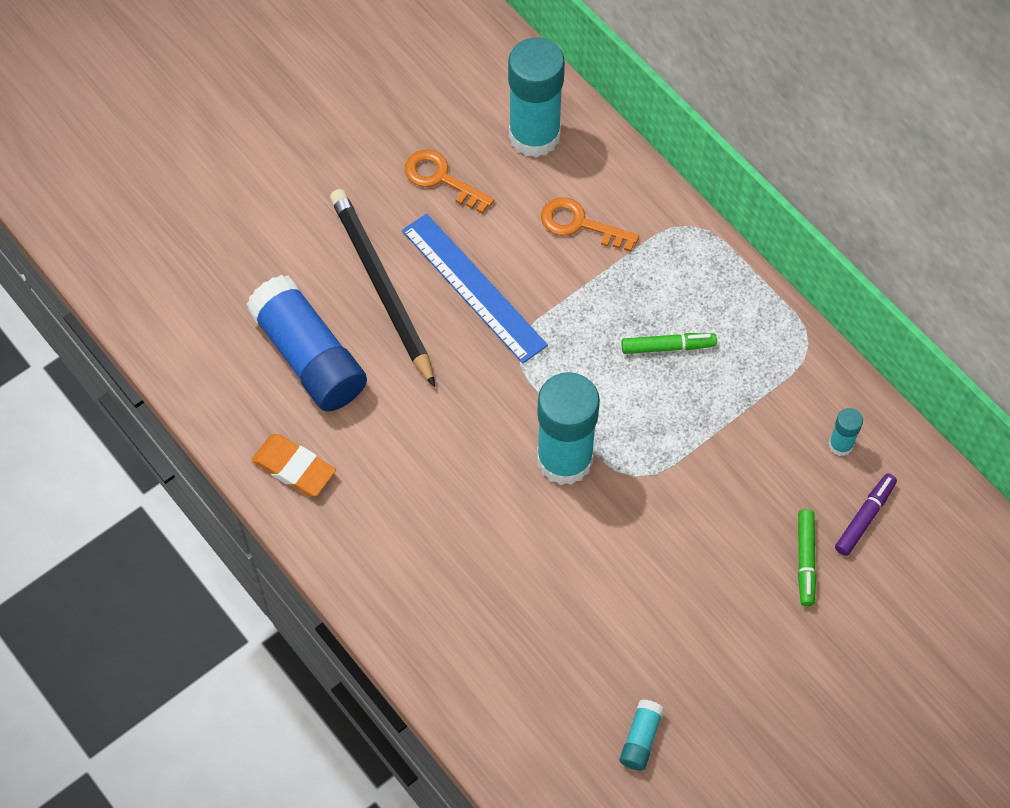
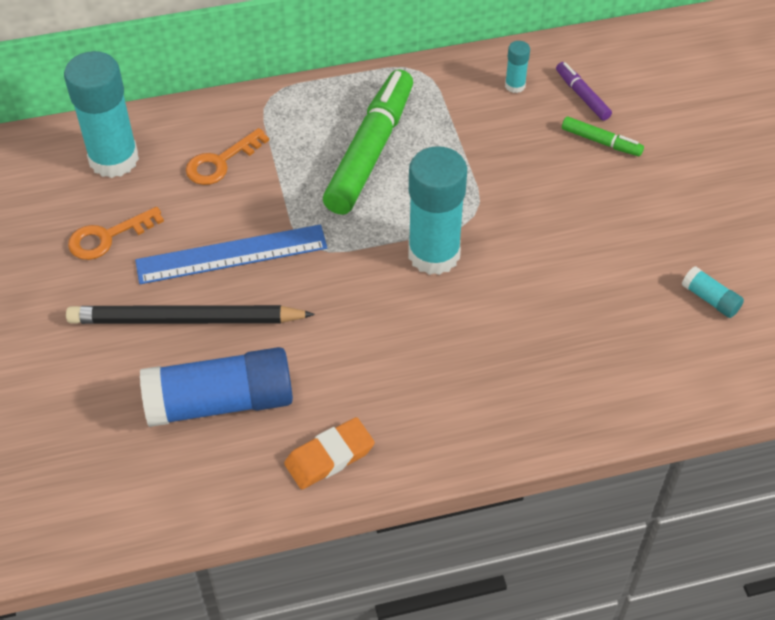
camera: 65 degrees left, 10 degrees down
(668, 346) = (370, 151): green marker -> green marker, size x2.18

